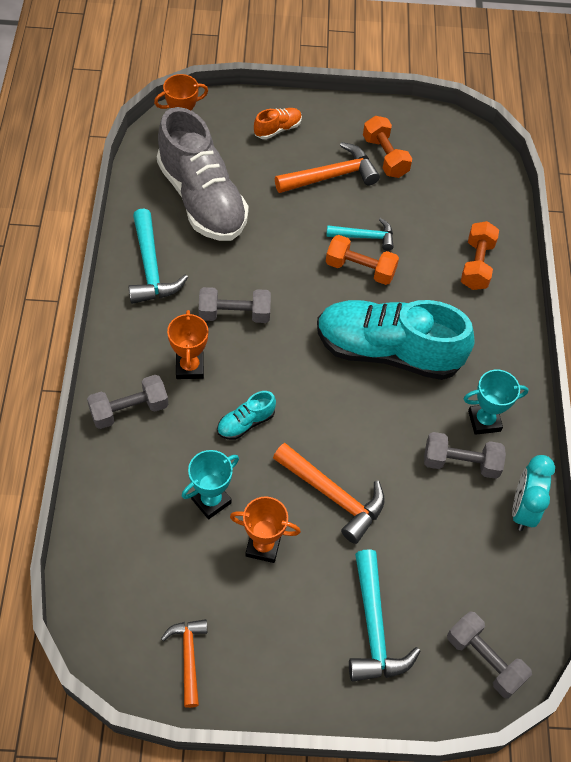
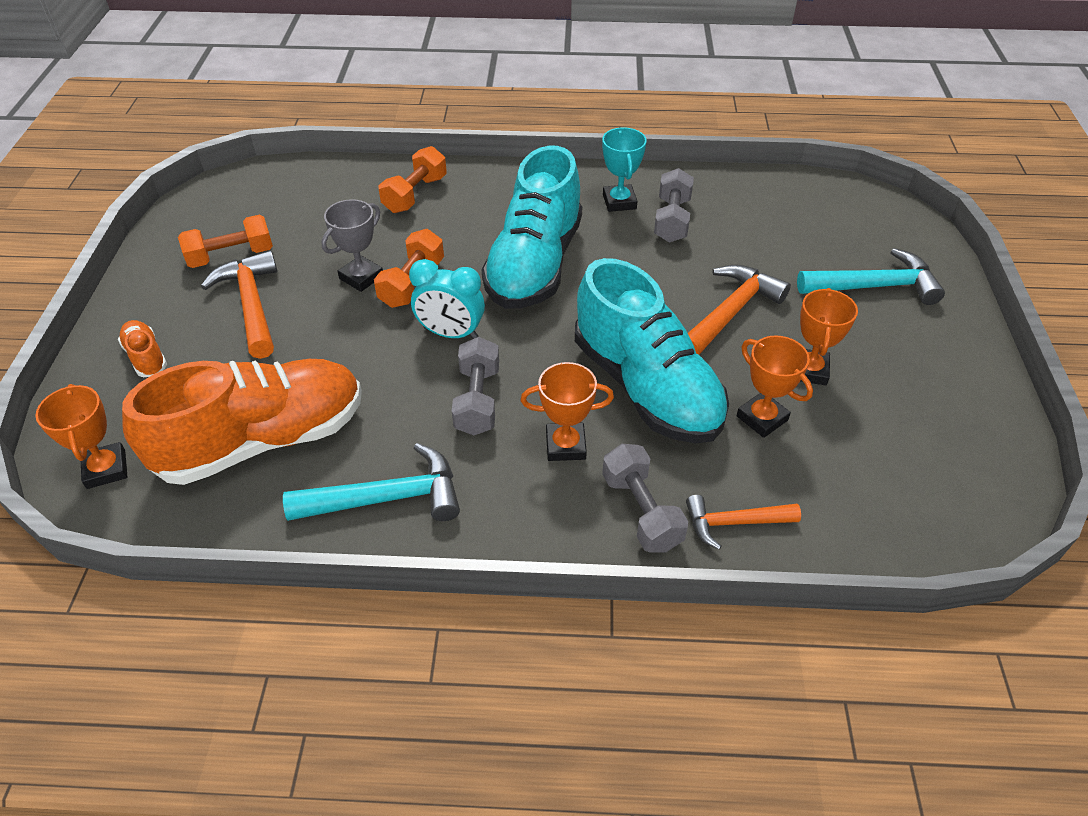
camera: 85 degrees left, 10 degrees down
(188, 657) = (967, 434): orange hammer -> orange hammer (733, 523)
(202, 199) = (262, 440): grey shoe -> orange shoe
(211, 501) = (762, 418): turquoise trophy -> orange trophy
(246, 423) = (646, 387): turquoise shoe -> turquoise shoe, size x2.44
(365, 237) = (361, 277): turquoise hammer -> grey trophy
(476, 265) = (415, 194): orange dumbbell -> orange dumbbell turned 75 degrees counterclockwise
(484, 660) = (878, 218): grey dumbbell -> none
(523, 509) = (716, 185): turquoise clock -> turquoise clock (451, 334)

